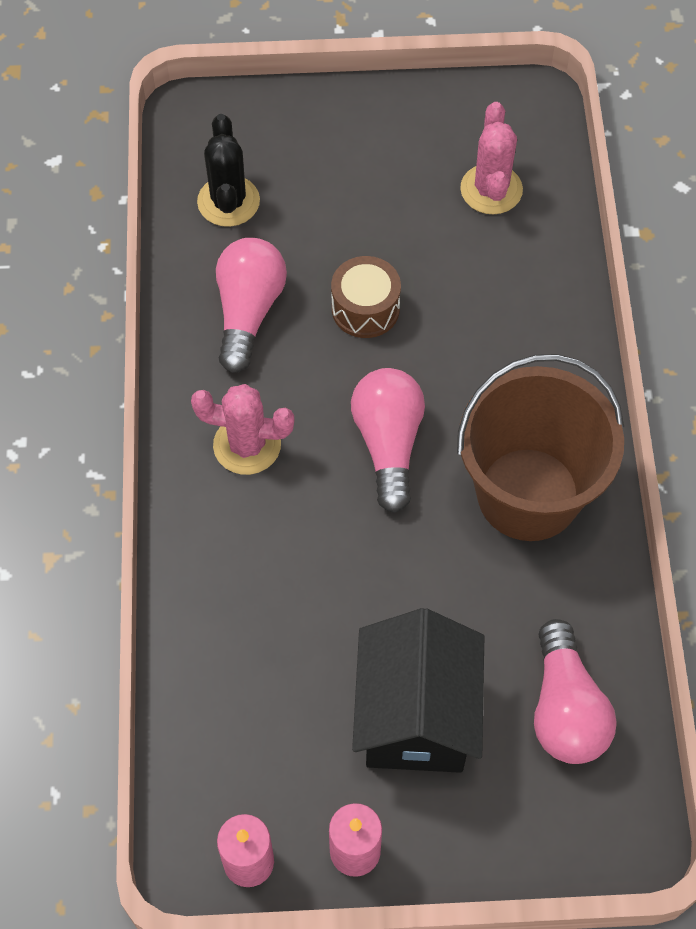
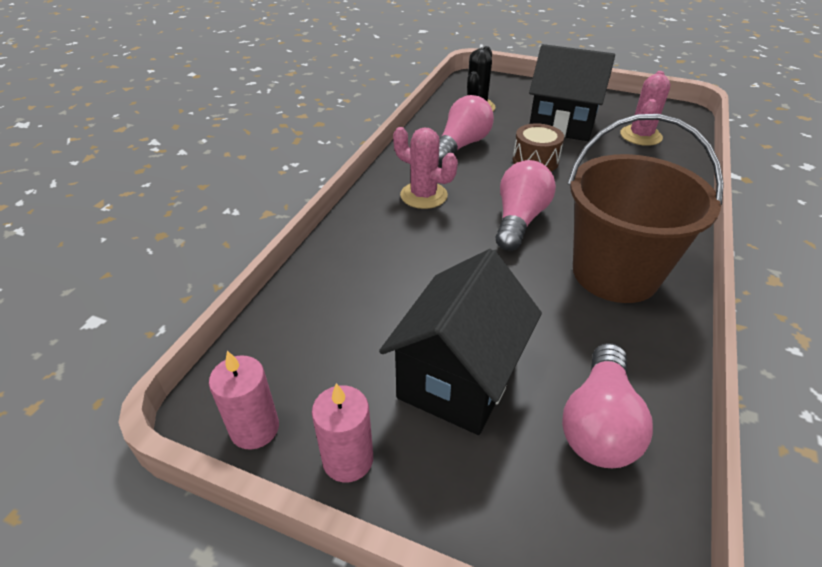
camera: 25 degrees right, 20 degrees down
(373, 202) = (562, 125): none -> black house

